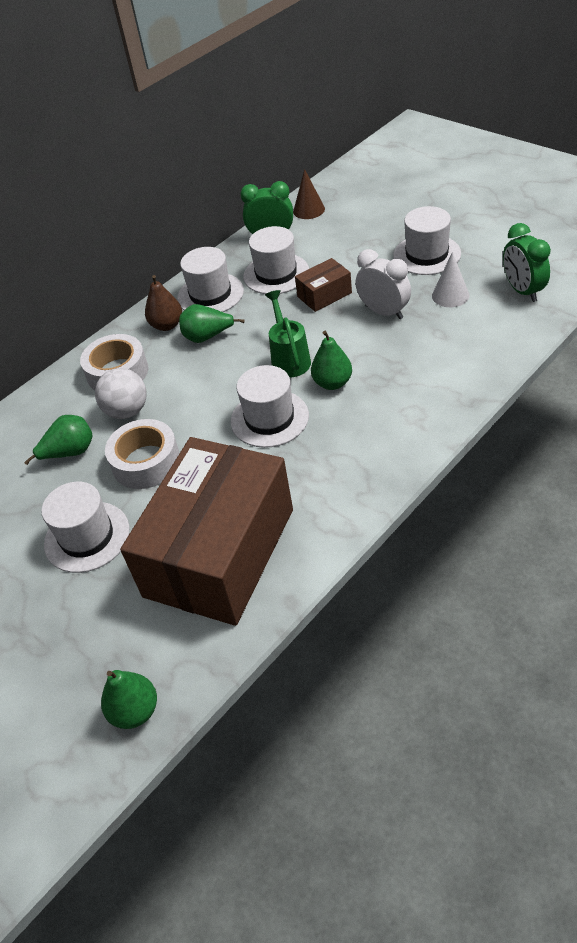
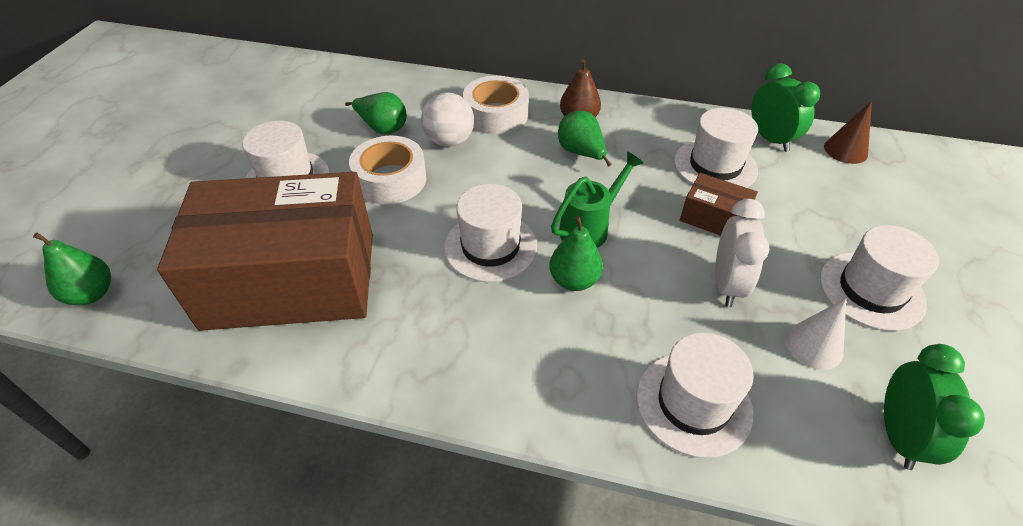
camera: 55 degrees right, 0 degrees up
(210, 294) = (644, 130): white hat -> white hat (693, 403)
(522, 291) = (898, 435): green clock -> green clock turned 150 degrees clockwise

